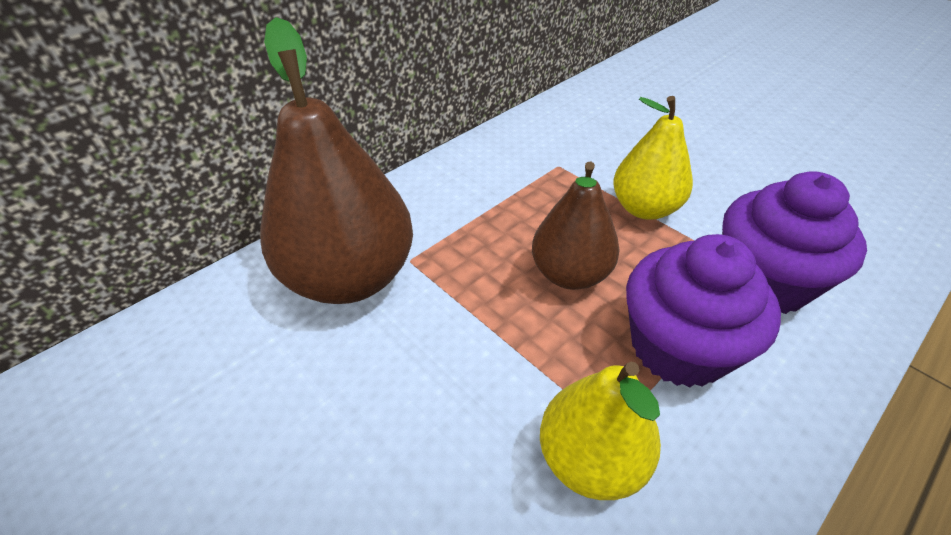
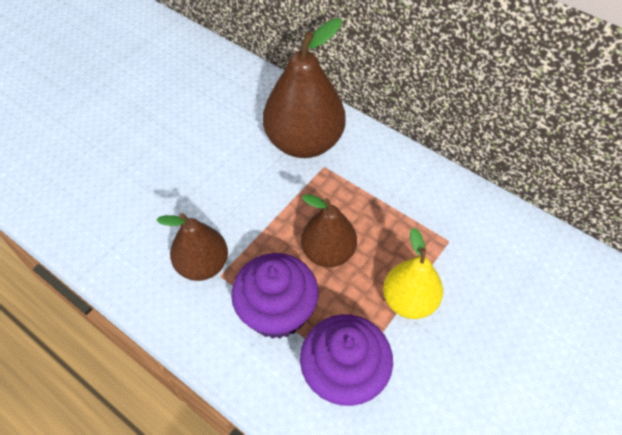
camera: 80 degrees right, 10 degrees up
(590, 458) = (203, 265): yellow pear -> brown pear

